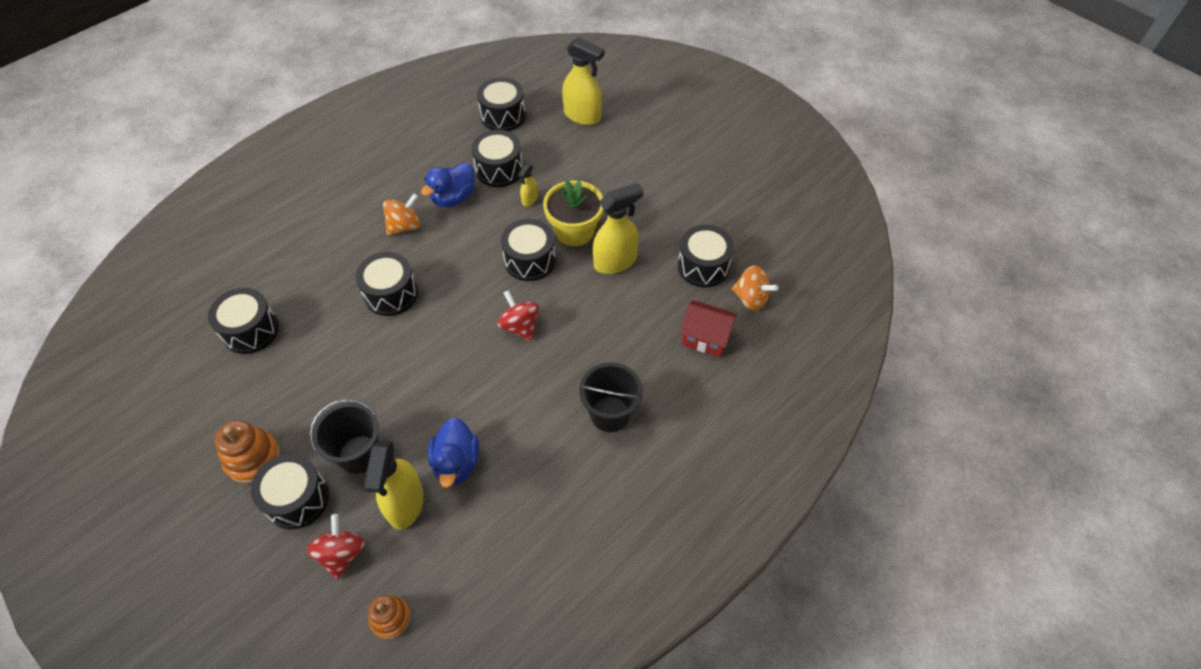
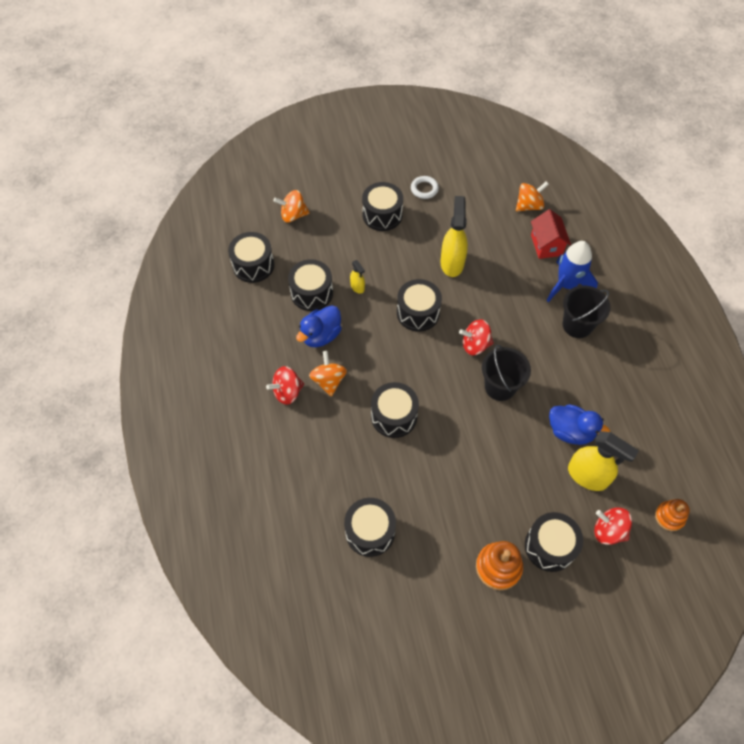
camera: 60 degrees left, 5 degrees up
(359, 454) = (532, 491): black bucket -> black bucket (500, 387)
(375, 202) = (287, 392): none -> red spinning top
(453, 198) = (321, 335): blue duck -> blue duck turned 60 degrees clockwise
(574, 231) = (407, 273): yellow flower pot -> none
(582, 116) = (293, 215): yellow spray bottle -> orange spinning top
(662, 381) = (566, 285): none -> blue rocket
(697, 198) = (424, 189): none -> white ring
(703, 266) = (487, 216): black drum -> black drum (382, 215)
(705, 338) = (546, 245): red house -> red house turned 60 degrees counterclockwise

